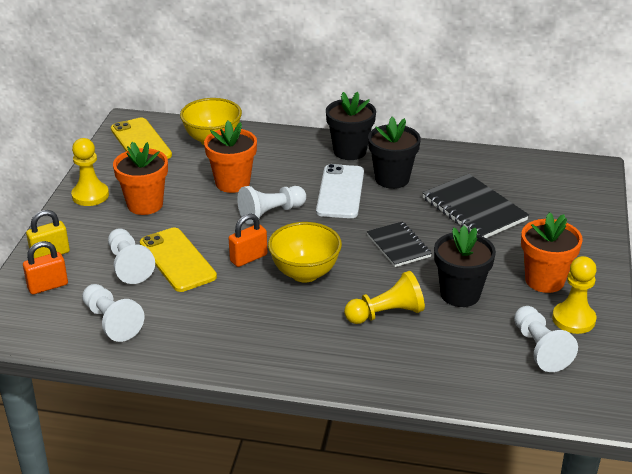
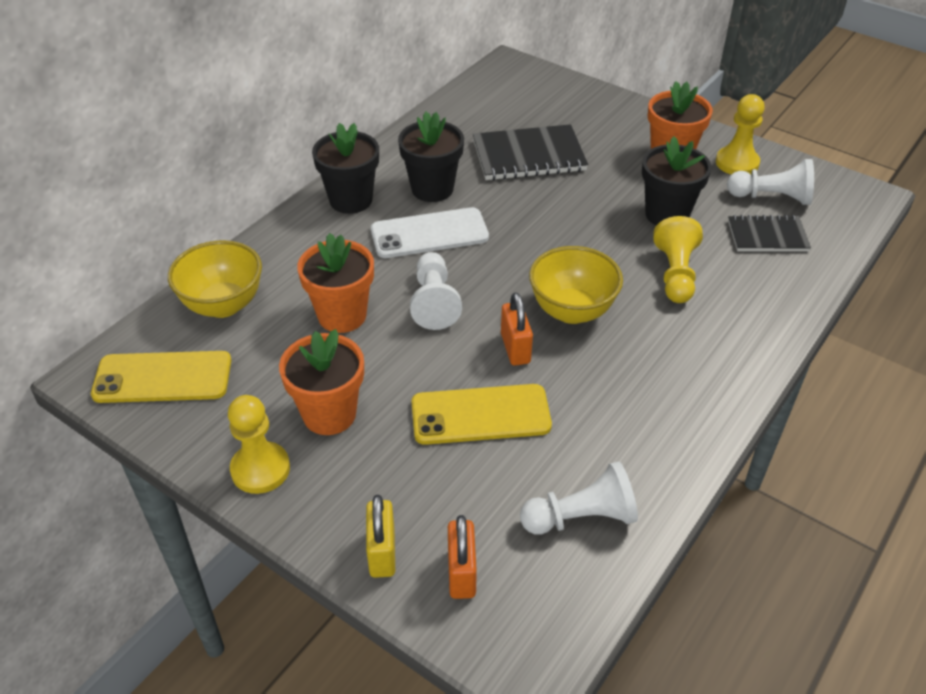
camera: 65 degrees left, 10 degrees up
(129, 265) = (464, 468): white pawn -> none
(340, 192) = (429, 234): white phone -> white phone turned 45 degrees counterclockwise
(398, 246) = (561, 226): black notebook -> black notebook (767, 236)

